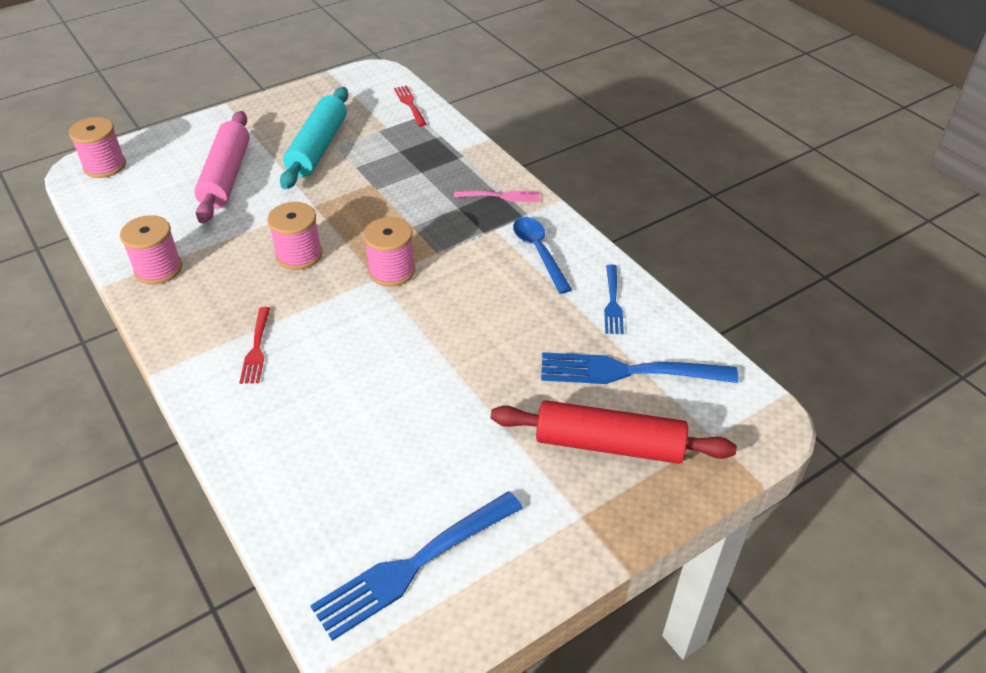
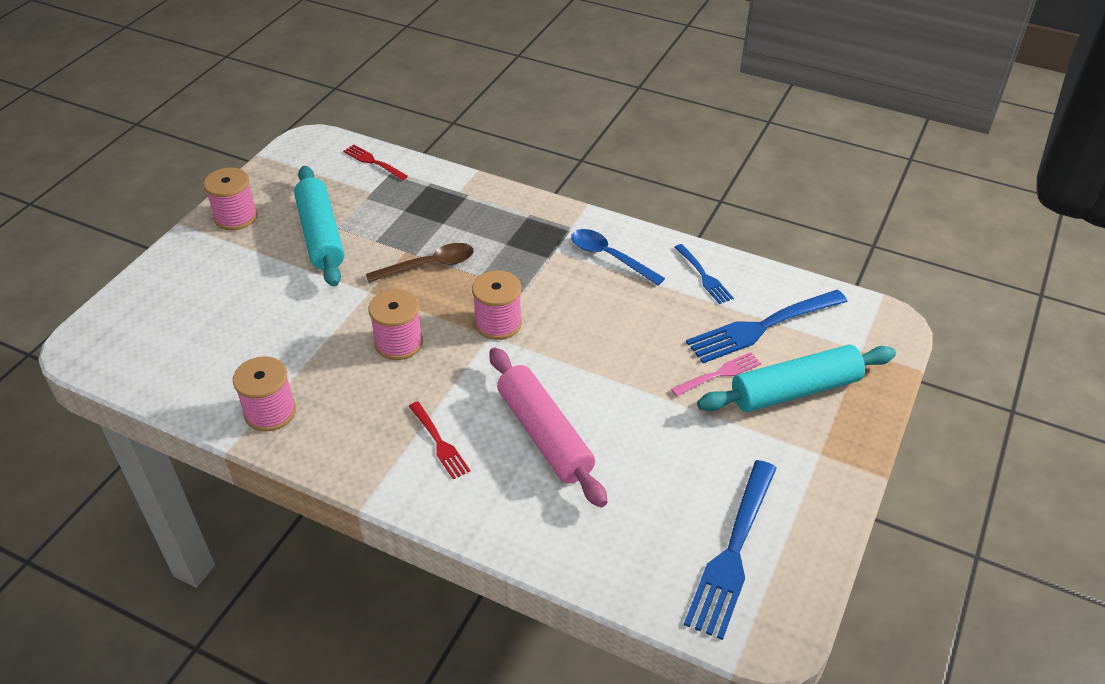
camera: 30 degrees left, 0 degrees up
(105, 166) = (106, 335): pink spool -> pink spool (236, 217)
(226, 176) = (252, 296): pink rolling pin -> pink rolling pin (544, 435)
(379, 202) = (429, 265): none -> brown spoon
(500, 196) = (534, 220): pink fork -> pink fork (719, 374)
(609, 444) = (795, 390): red rolling pin -> turquoise rolling pin

